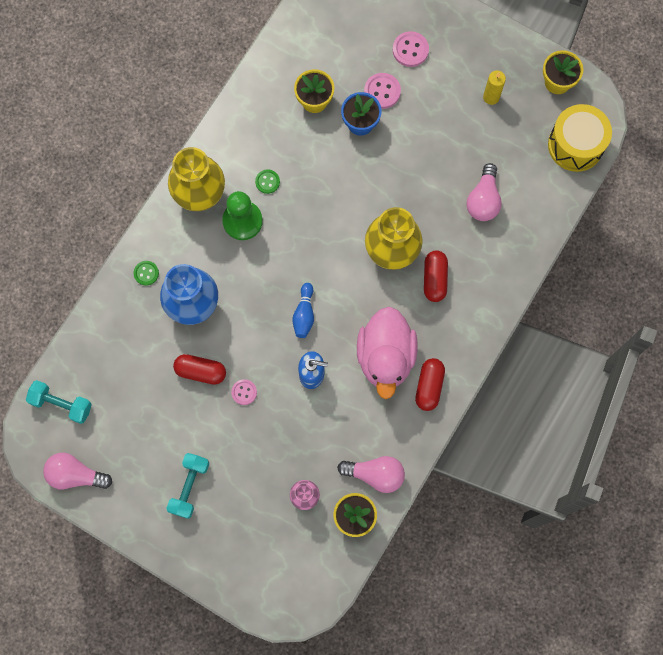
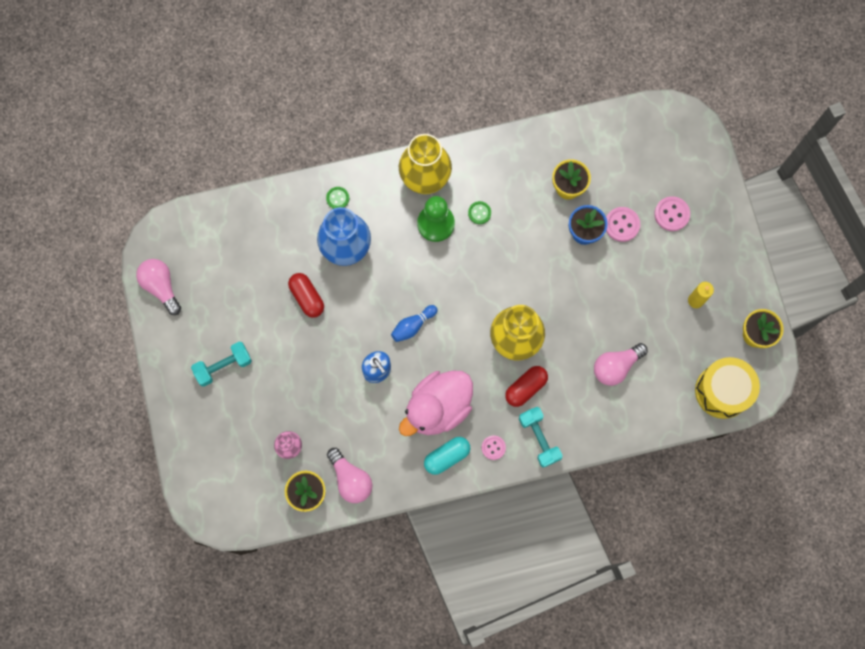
camera: 45 degrees right, 0 degrees up
(61, 404) = (198, 232): turquoise dumbbell -> turquoise dumbbell (539, 438)
(244, 392) = (321, 339): pink button -> pink button (493, 447)
(429, 386) = (446, 456): red capsule -> turquoise capsule

